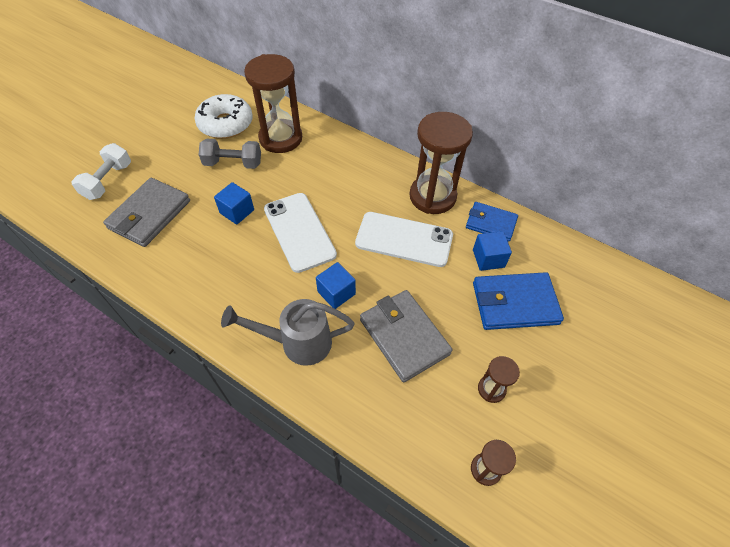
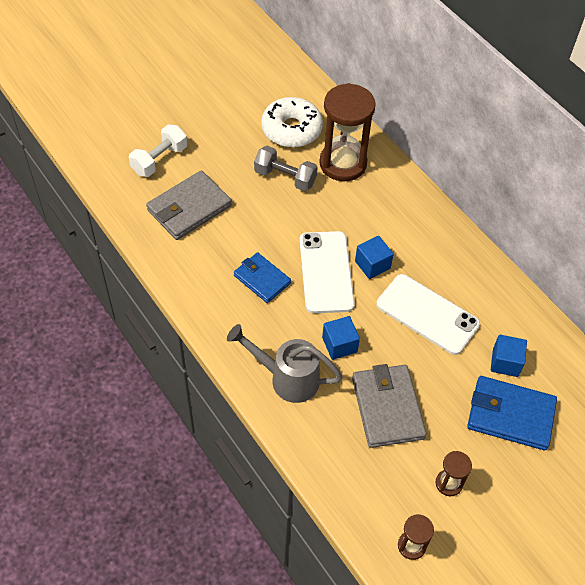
camera: 20 degrees right, 0 degrees up
(237, 211) = (272, 231): blue cube -> blue cube (372, 265)
(432, 196) = (477, 279): brown hourglass -> none
(490, 223) = (525, 327): blue wallet -> blue wallet (262, 279)

